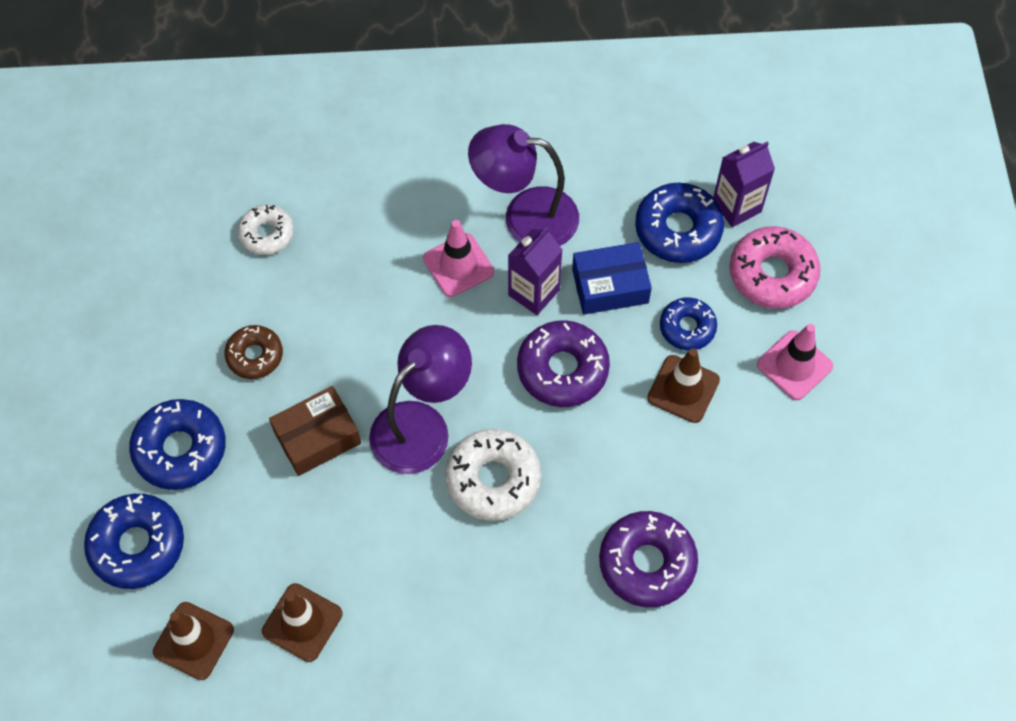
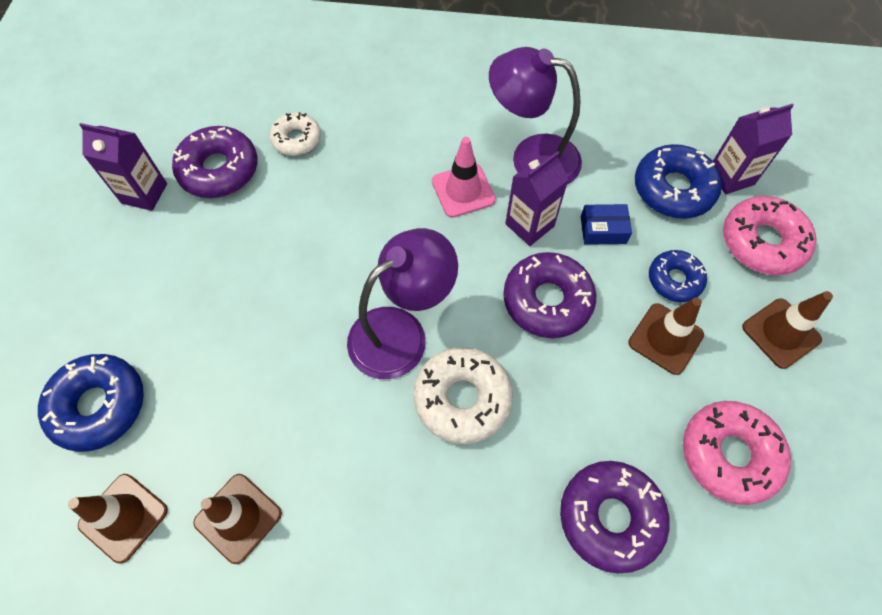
camera: 10 degrees right, 0 degrees up
(116, 321) = (144, 193): none -> purple carton
(180, 449) = (167, 318): blue donut -> none
(190, 282) = (219, 170): none -> purple donut
(255, 355) = (259, 242): brown donut -> none
(317, 437) = (298, 328): brown box -> none
(610, 286) = (603, 230): blue box -> blue box, size x0.66
(751, 489) = (729, 454): none -> pink donut
(794, 365) = (781, 333): pink traffic cone -> brown traffic cone

